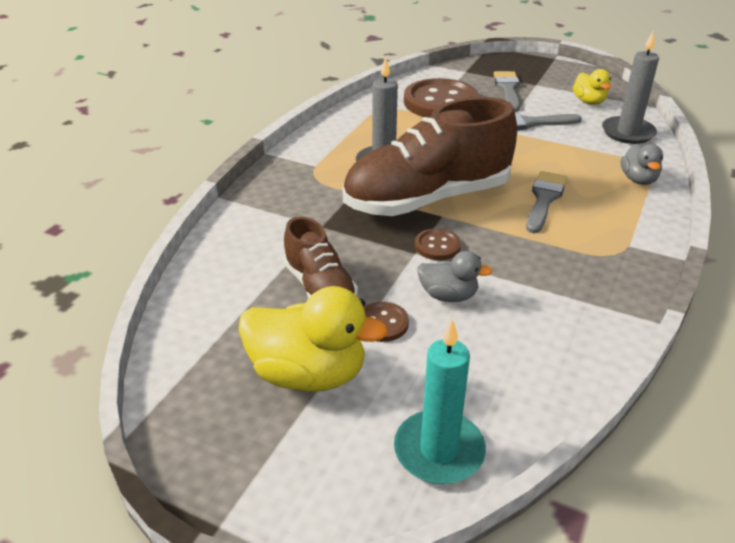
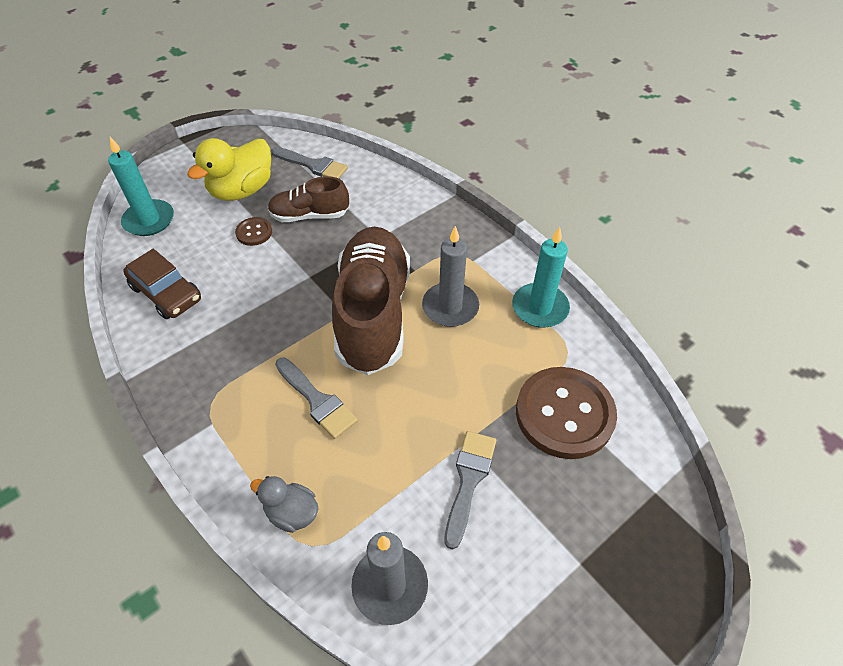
camera: 115 degrees right, 15 degrees up
(348, 126) = (540, 308): none -> turquoise candle
(437, 246) = (307, 292): brown button -> none
(448, 295) = (251, 274): grey duck -> none
(508, 89) = (575, 513): grey brush -> grey brush (313, 165)
(537, 353) = (166, 293): none -> brown car
(589, 101) = (496, 600): yellow duck -> none

